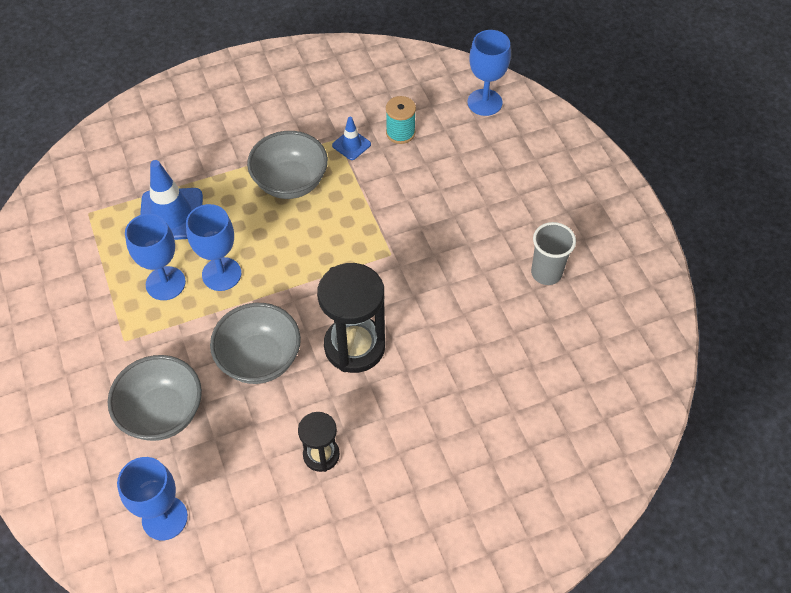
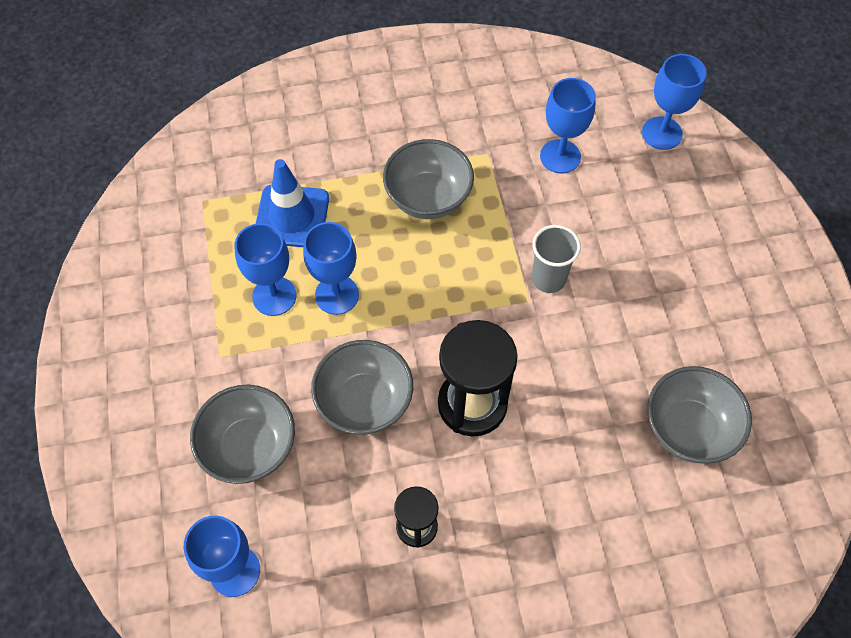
camera: 10 degrees right, 5 degrees up
(351, 145) = (502, 163): blue traffic cone -> none
(400, 133) = (560, 156): turquoise spool -> blue goblet
(542, 337) = (688, 429): none -> grey bowl
(546, 273) = (704, 351): grey cup -> grey cup (548, 279)

